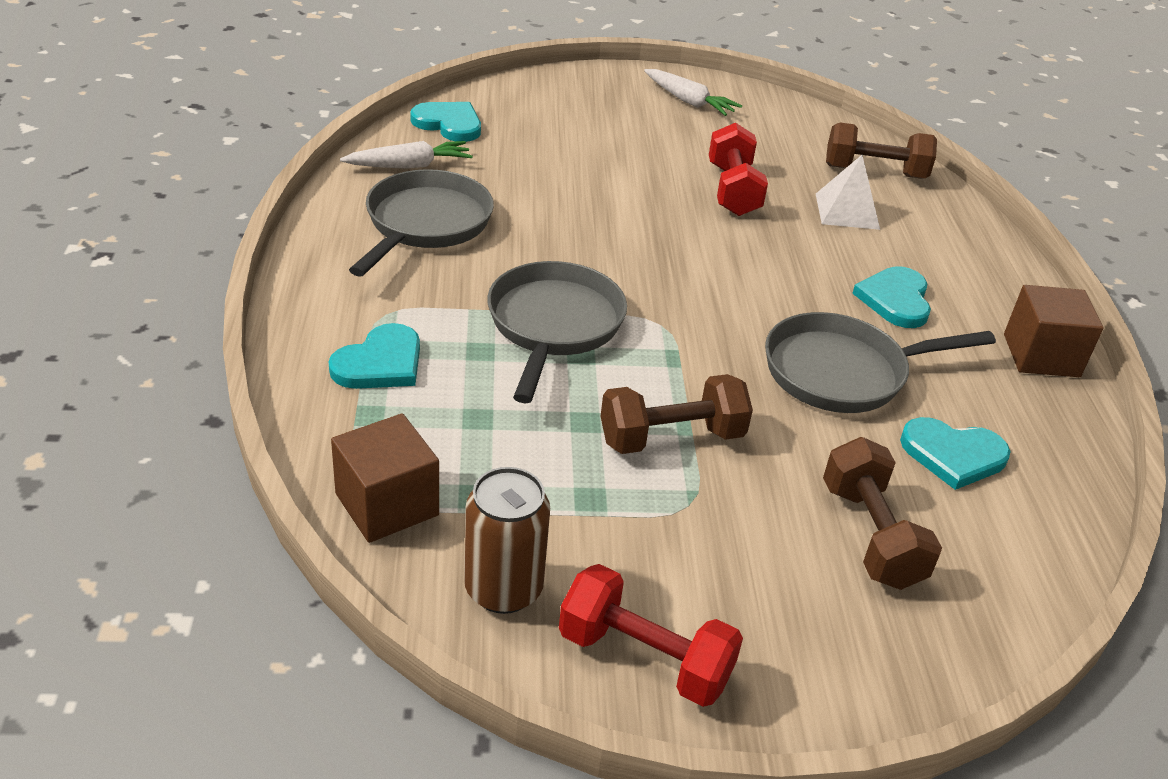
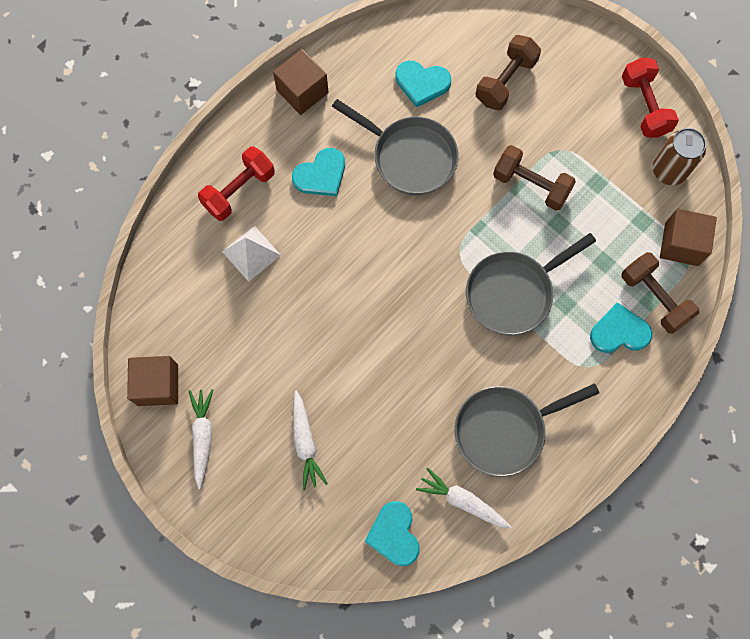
camera: 130 degrees left, 35 degrees up
(603, 134) = (305, 442): none -> white carrot
(732, 190) = (293, 322): red dumbbell -> red dumbbell (239, 190)
(770, 108) = (158, 385): none -> brown cube
(874, 172) = (184, 271): brown dumbbell -> brown dumbbell (654, 298)
(953, 455) = (422, 83): turquoise heart -> turquoise heart turned 135 degrees clockwise

